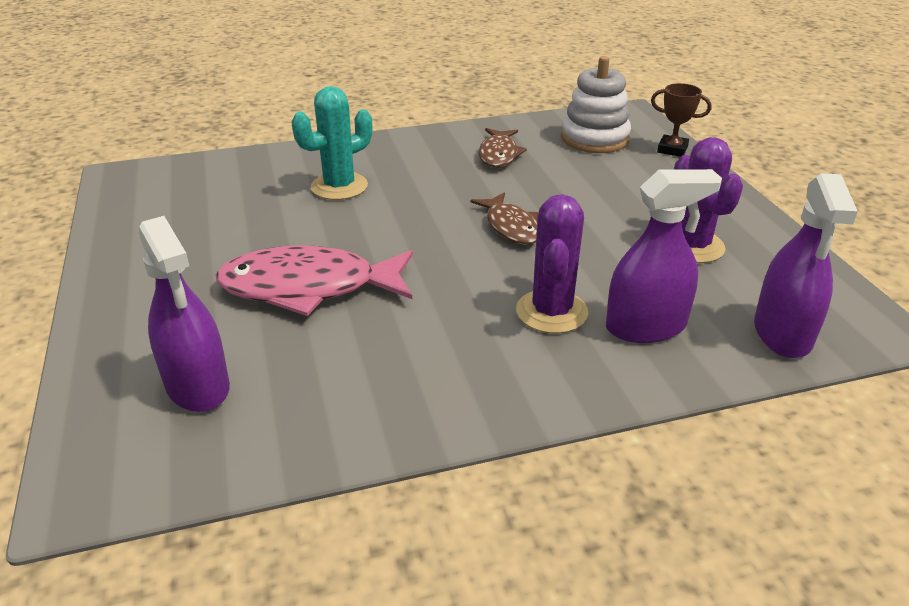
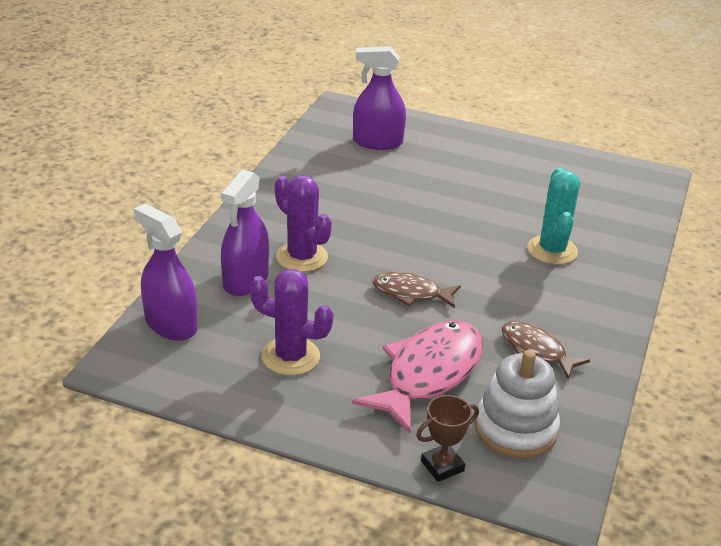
camera: 125 degrees right, 0 degrees up
(309, 288) = (427, 194): pink fish -> pink fish (428, 374)

